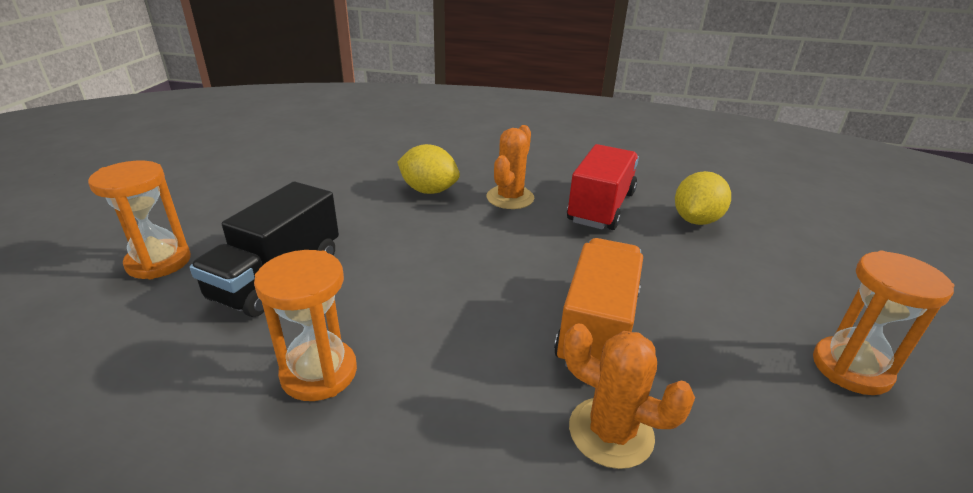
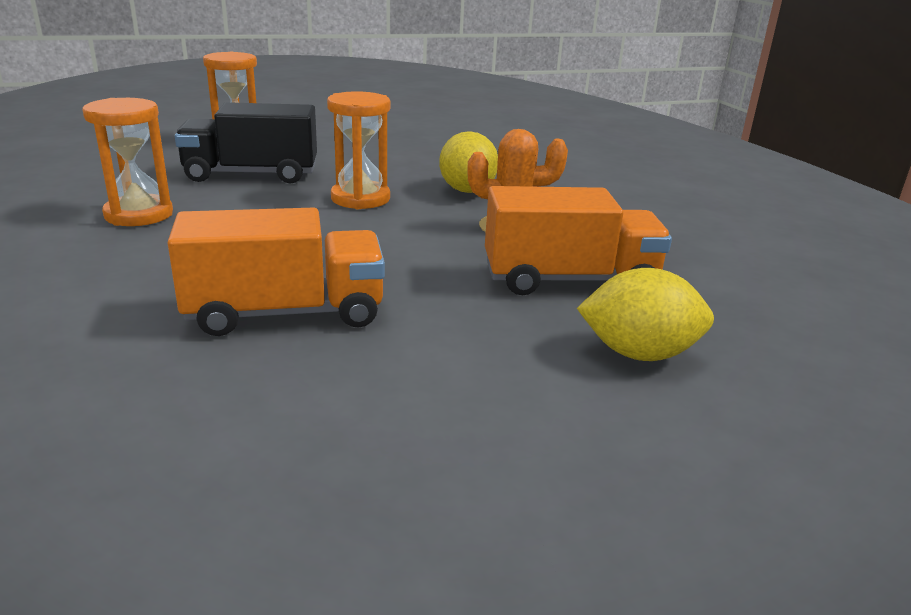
camera: 60 degrees right, 5 degrees down
(601, 207) = (569, 280): red truck -> orange truck
(610, 432) = (113, 342): orange cactus -> none
(851, 368) = (333, 523): orange hourglass -> orange hourglass (360, 198)

